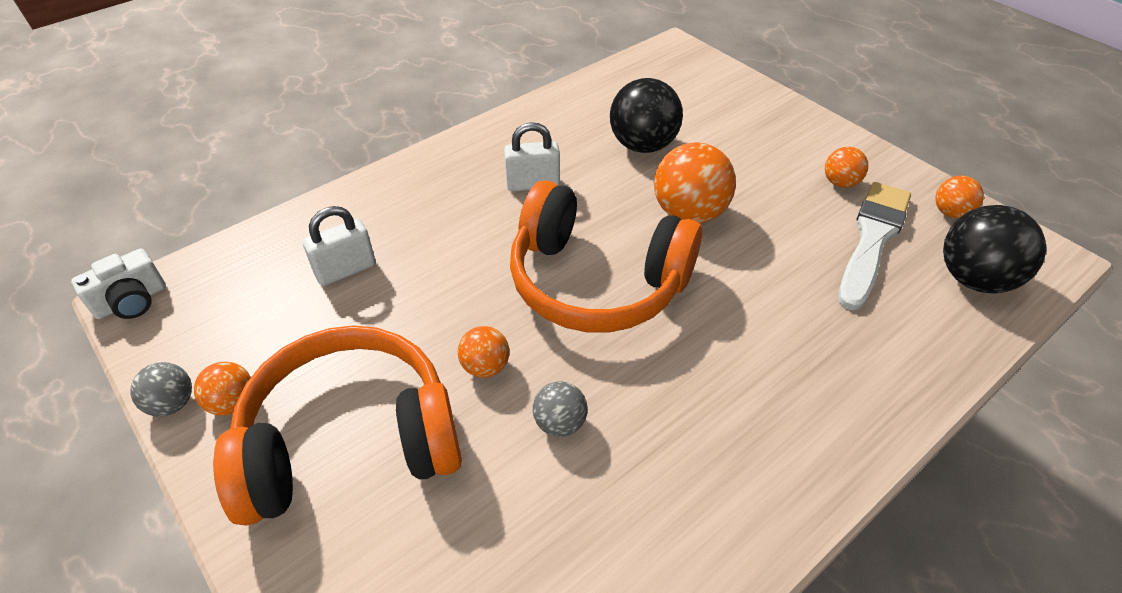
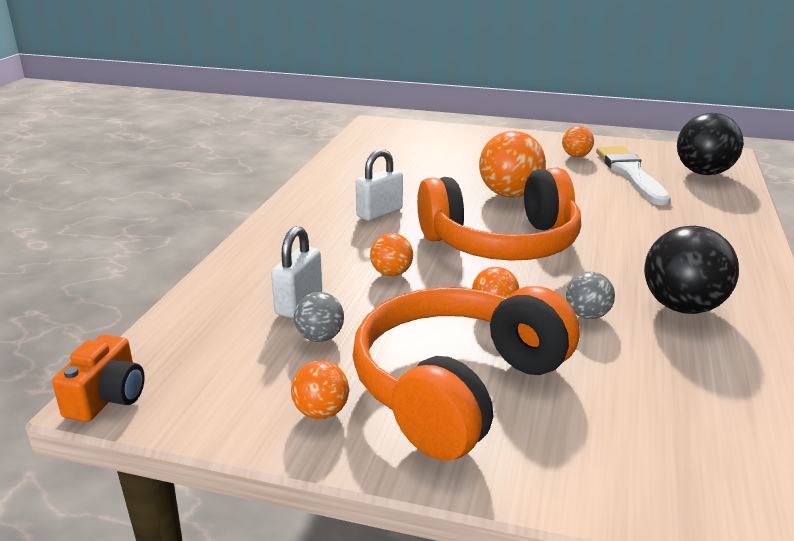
camera: 35 degrees left, 20 degrees down
(131, 301) = (107, 397): white camera -> orange camera
(172, 404) = (262, 438): grey ball -> grey ball (320, 337)
(643, 145) = (428, 173): black ball -> black ball (682, 307)
(950, 213) = (651, 151): orange ball -> orange ball (391, 273)

